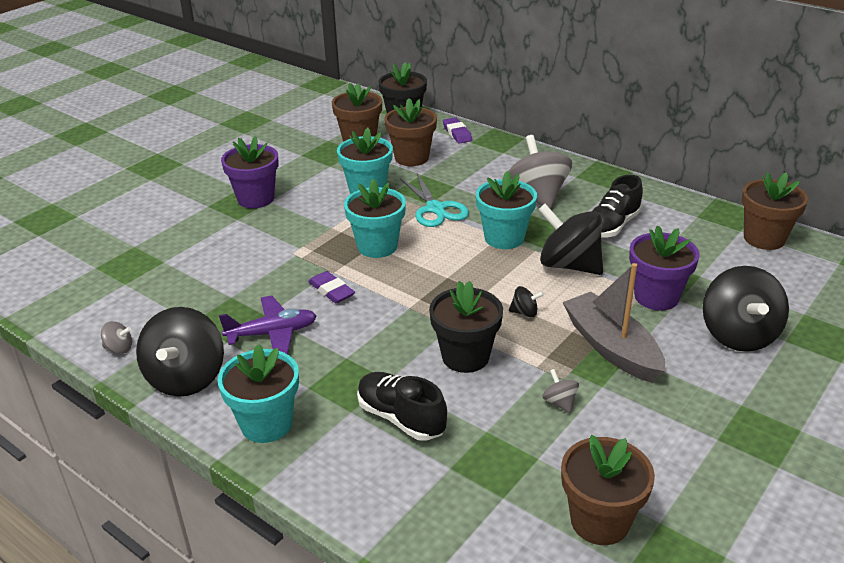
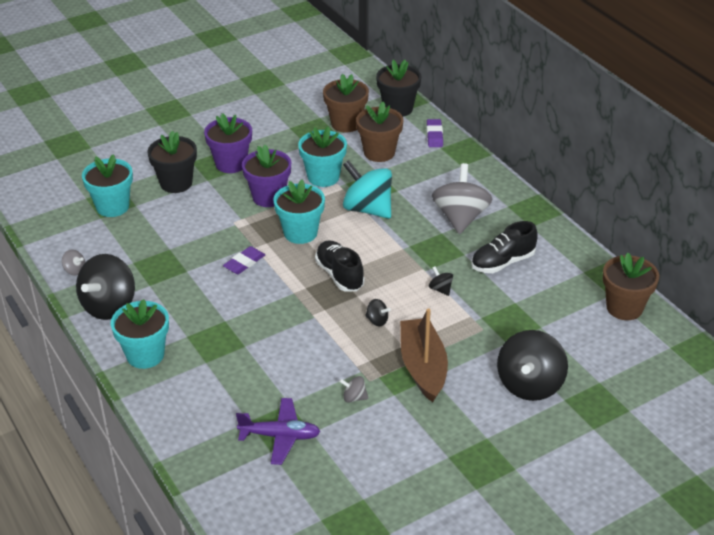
camera: 20 degrees right, 5 degrees up
(272, 333) = (184, 287): purple plane -> purple plane (280, 436)
(331, 290) = (244, 263): purple eraser -> purple eraser turned 60 degrees clockwise
(401, 418) = (236, 377): black shoe -> black shoe (339, 275)
(435, 209) = (367, 209): turquoise scissors -> turquoise spinning top
(465, 357) = (309, 344): black flower pot -> black flower pot (176, 183)
(504, 238) = (405, 251): turquoise flower pot -> turquoise flower pot (112, 207)
(559, 402) = (354, 397): grey spinning top -> grey spinning top turned 75 degrees counterclockwise
(569, 265) = (440, 289): black spinning top -> black spinning top, size x0.42
(599, 521) = (323, 486): brown flower pot -> none
(611, 348) = (423, 367): grey boat -> brown boat
(656, 297) = (490, 335): purple flower pot -> purple flower pot (268, 197)

